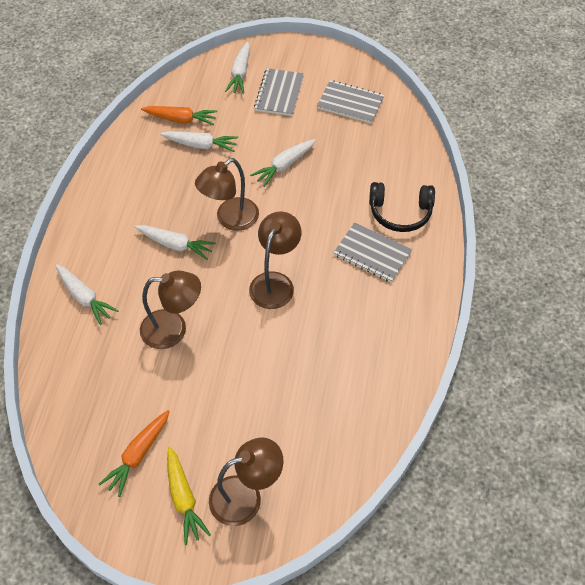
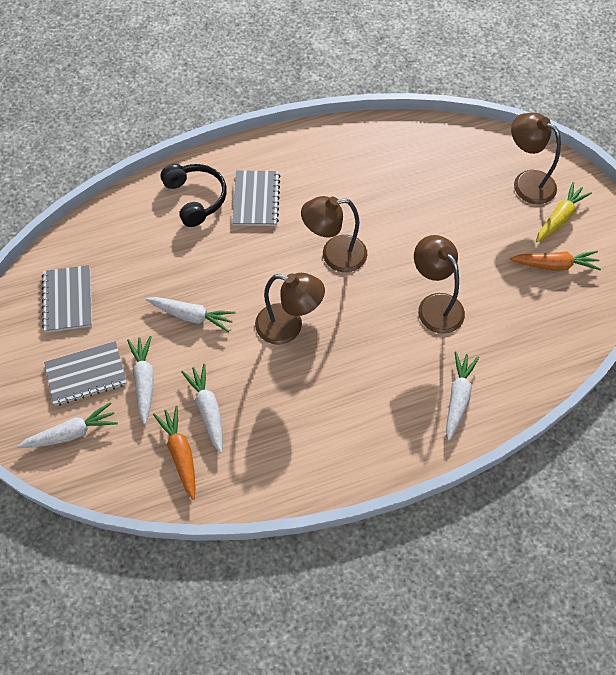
camera: 120 degrees left, 5 degrees up
(175, 245) = (348, 356): white carrot -> white carrot (144, 381)

